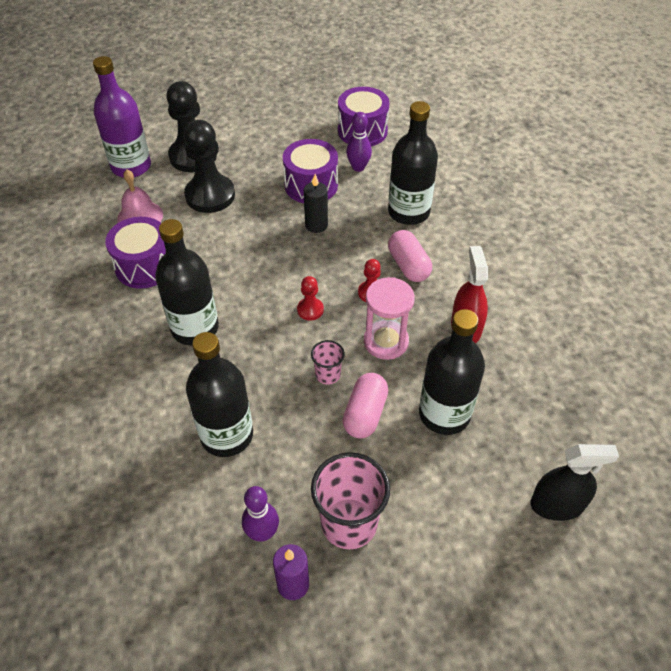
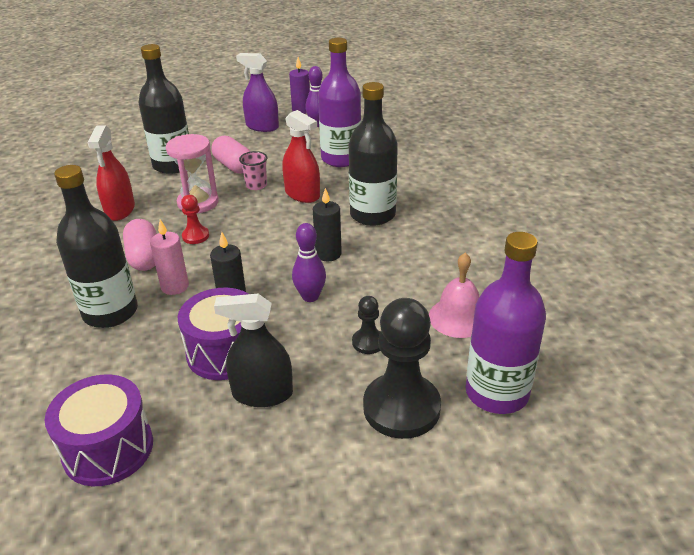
camera: 175 degrees left, 15 degrees down
(144, 266) = (436, 264): purple drum -> none
(210, 195) = (368, 342): black pawn -> black pawn, size x0.47
(227, 435) = (341, 158): black bottle -> purple bottle
(240, 274) = (328, 254): none -> black candle
(271, 359) = (302, 194): none -> red spray bottle
(310, 310) = (260, 225): red pawn -> none
(349, 523) = (262, 126): pink cup -> purple spray bottle
(358, 167) = (146, 378): purple bowling pin -> purple bowling pin (310, 297)
(365, 414) = (233, 166): pink capsule -> pink capsule turned 60 degrees counterclockwise
(368, 236) = (175, 286): none -> pink candle
(557, 505) = (125, 130): black spray bottle -> black spray bottle (262, 394)

